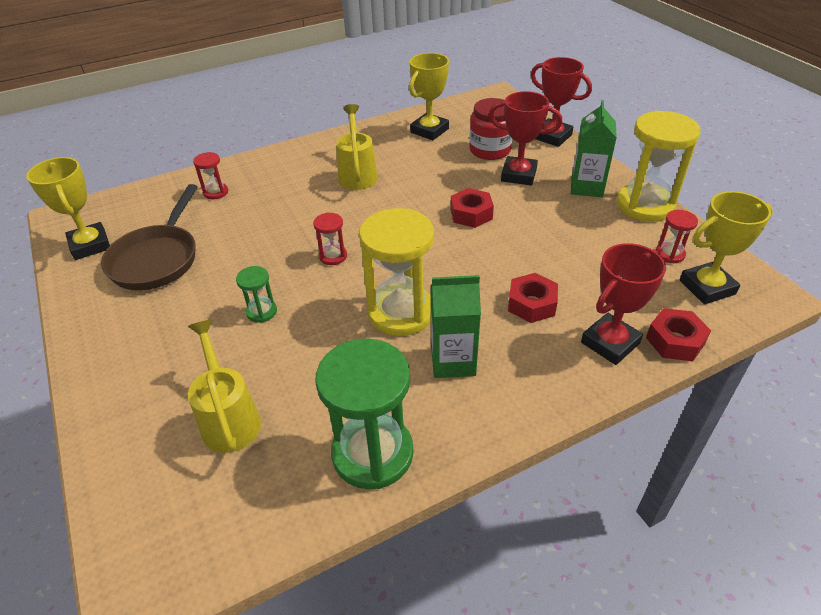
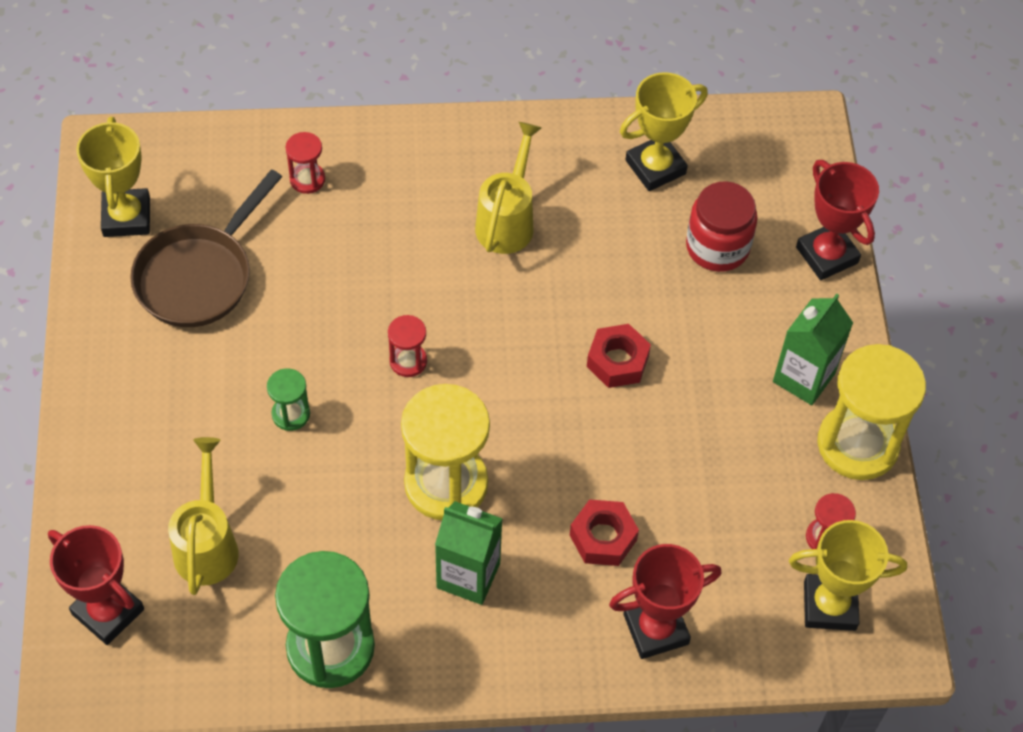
camera: 20 degrees right, 15 degrees up
(518, 175) = (726, 315): red trophy -> red trophy (108, 611)
(675, 341) = (731, 659): red nut -> none

